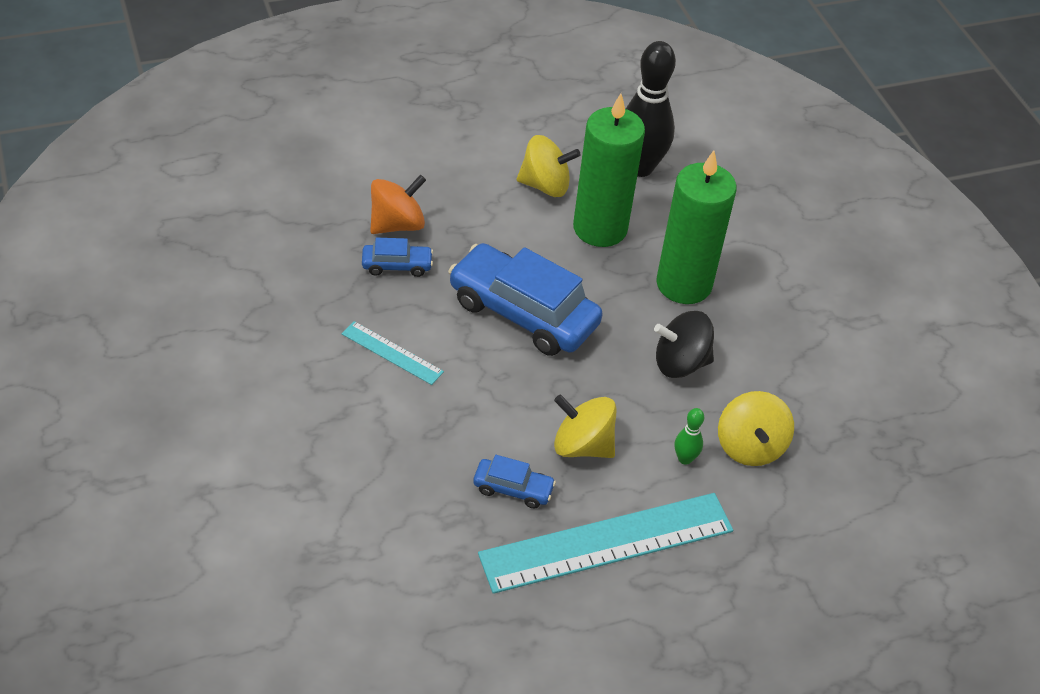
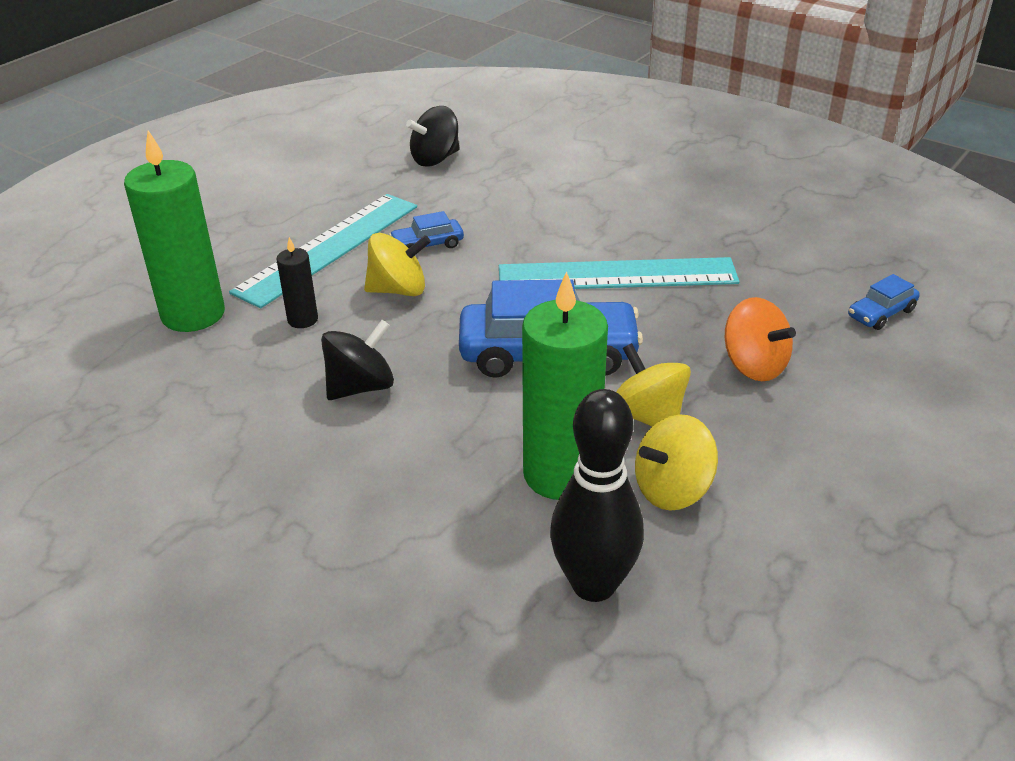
camera: 150 degrees right, 10 degrees down
(388, 632) = (435, 159): none -> black spinning top
(392, 353) = (617, 275): turquoise ruler -> turquoise ruler, size x2.10
(397, 224) = (753, 365): orange spinning top -> orange spinning top turned 60 degrees counterclockwise
(397, 265) = (703, 333): blue car -> blue car (881, 313)
(684, 284) = (415, 463): green candle -> green candle (193, 314)
(685, 459) = (302, 320): green bowling pin -> black candle
(750, 446) = (247, 354): yellow spinning top -> yellow spinning top (648, 416)

